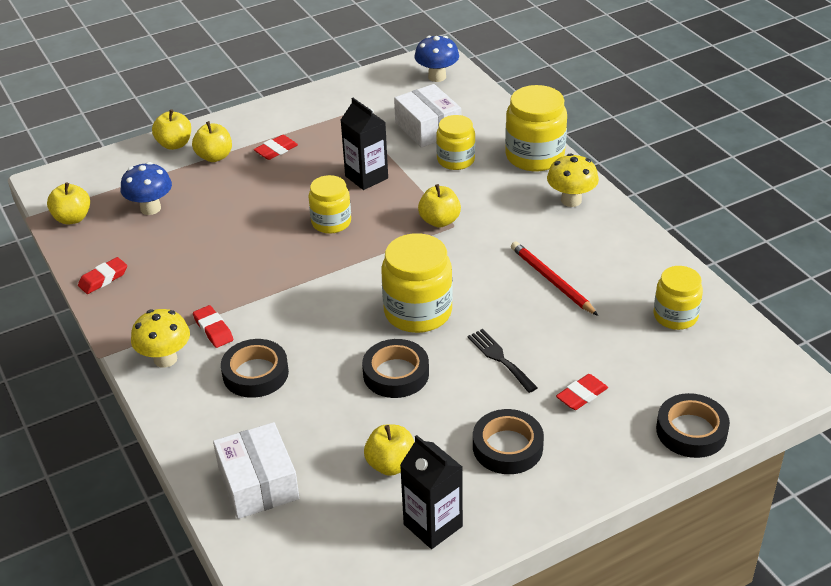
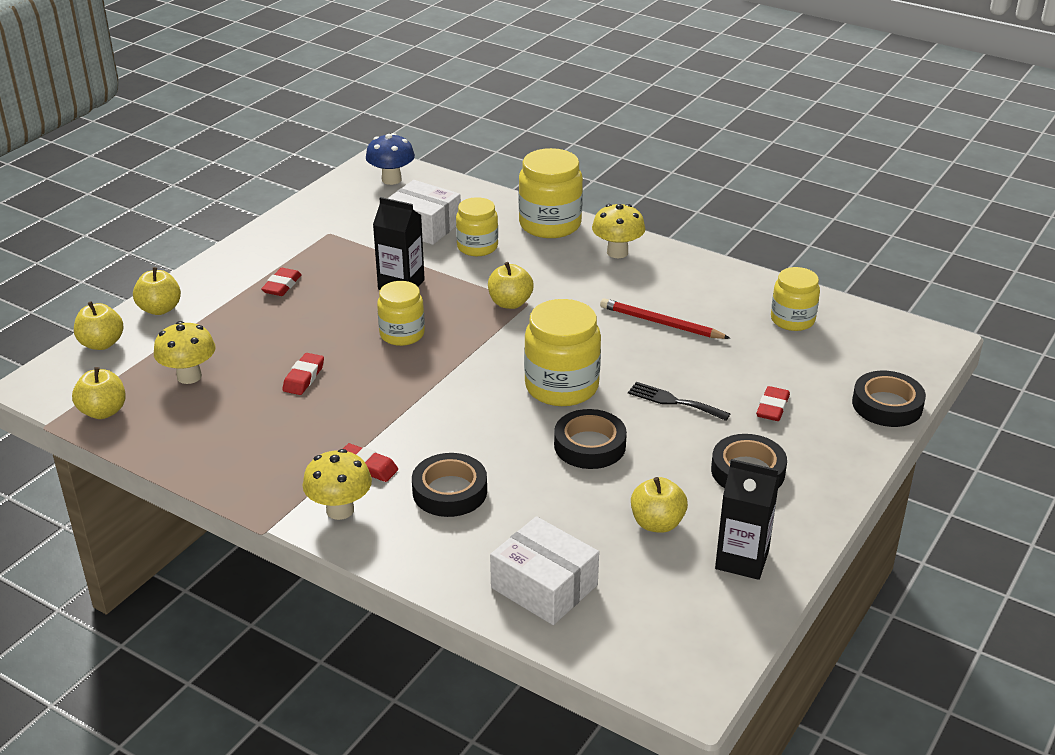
camera: 30 degrees left, 5 degrees down
(103, 279) = (197, 458): red eraser -> red eraser (304, 378)
(150, 208) = (189, 376): blue mushroom -> yellow mushroom
(214, 157) = (218, 309): yellow apple -> yellow apple (101, 343)

